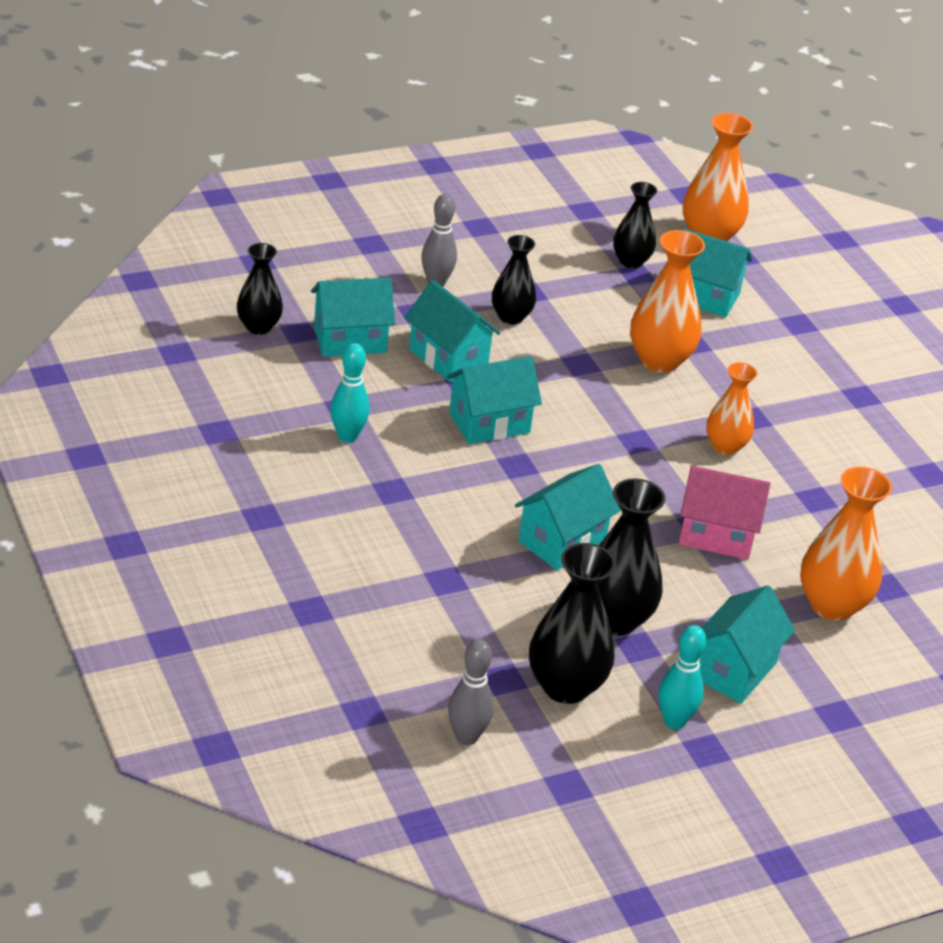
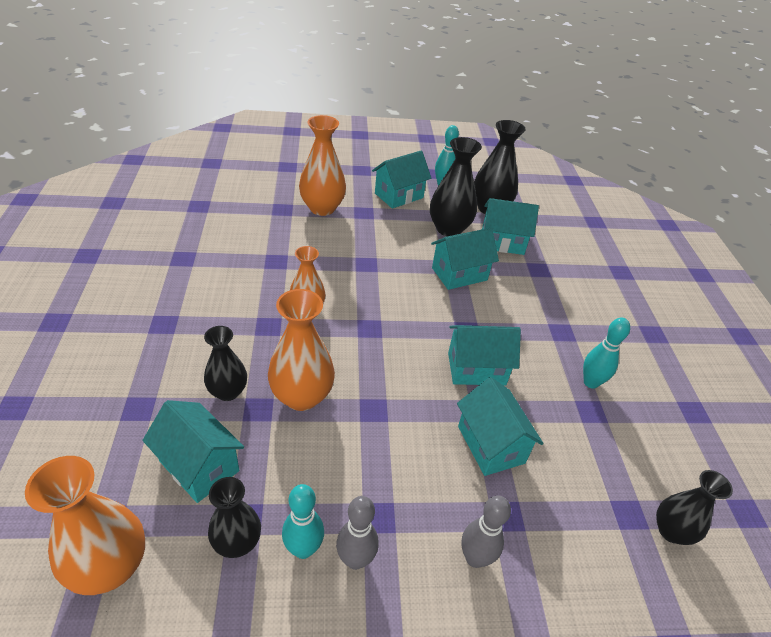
camera: 160 degrees left, 5 degrees up
(350, 340) = (580, 490): turquoise house -> turquoise house (502, 242)
(466, 737) = (546, 201): grey bowling pin -> grey bowling pin (355, 559)
(511, 317) = (413, 484): black vase -> black vase (228, 392)
(577, 266) = (303, 549): none -> turquoise bowling pin
(716, 535) = (359, 255): pink house -> none

